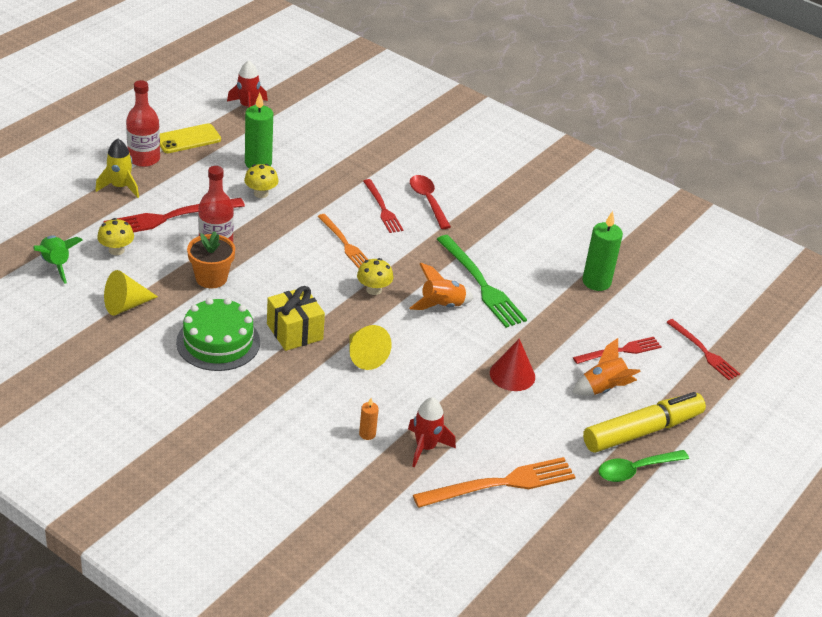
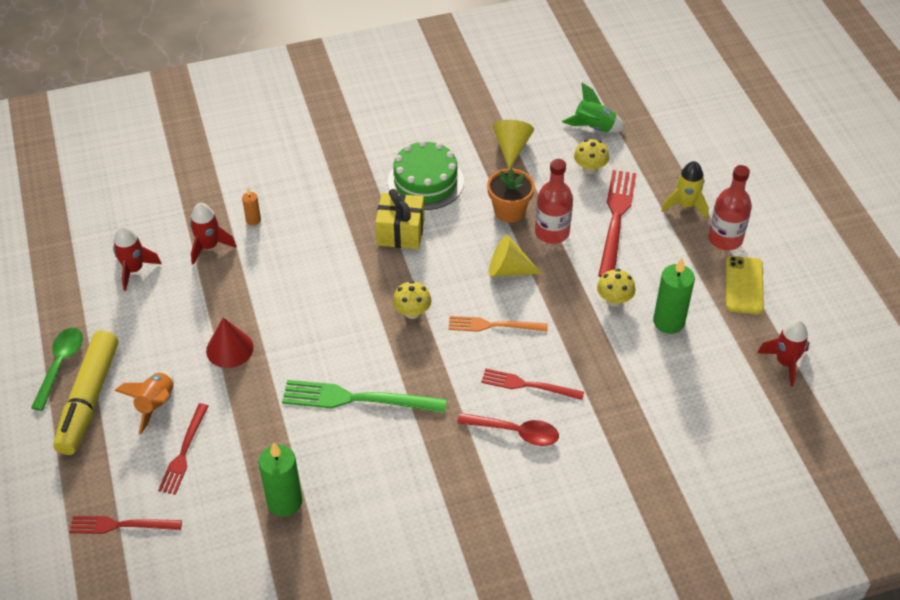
camera: 130 degrees right, 10 degrees up
(364, 356) = (336, 262): yellow cone -> yellow cone (508, 270)
(441, 305) = (353, 350): orange rocket -> none
(500, 484) = (134, 270): orange fork -> red rocket

